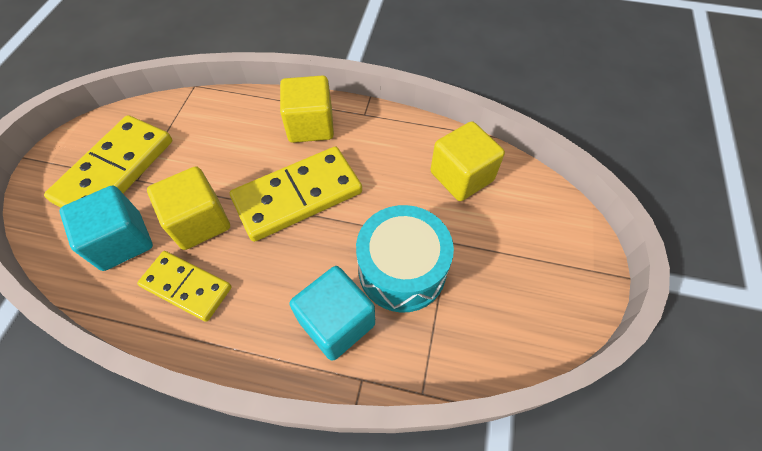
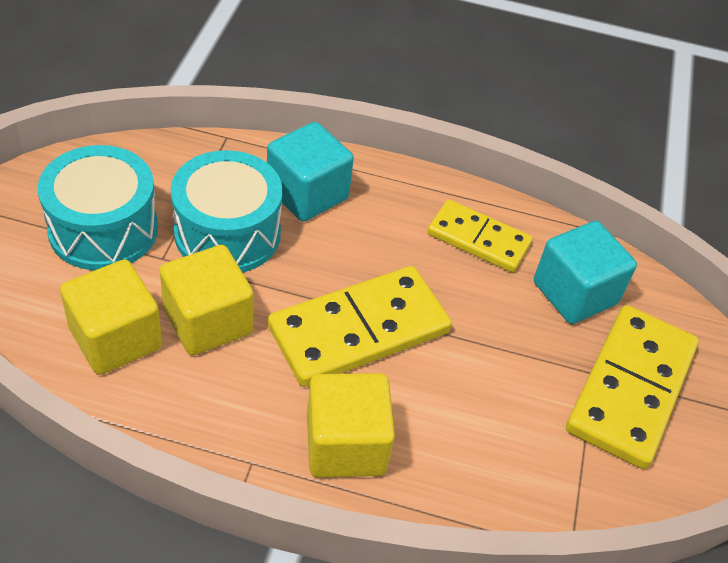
camera: 175 degrees right, 10 degrees down
(200, 222) = (485, 307): yellow cube -> yellow cube (208, 321)
(501, 263) = (103, 229): none -> turquoise drum

